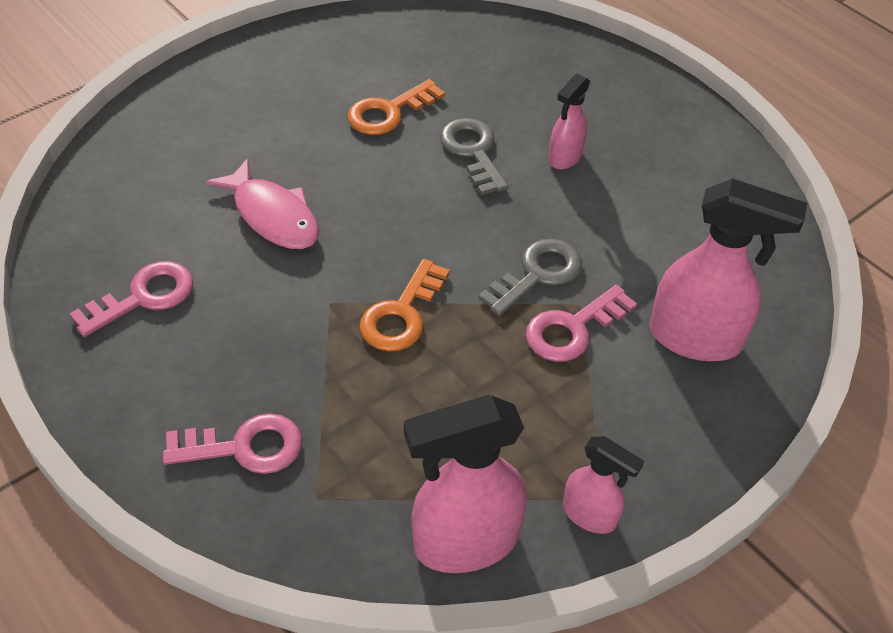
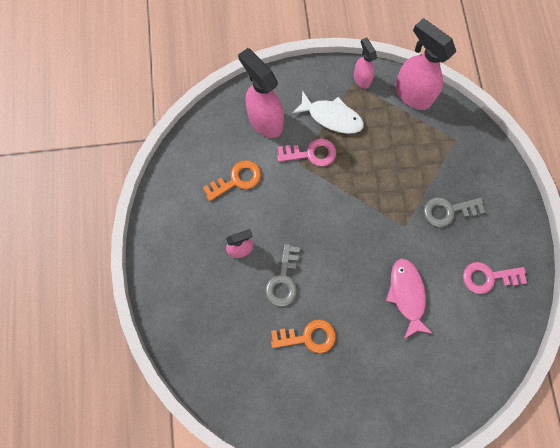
camera: 145 degrees left, 25 degrees up
(244, 447) = (474, 175): pink key -> none
(401, 314) = (378, 202): orange key -> orange key (237, 180)
(464, 542) = (412, 94): pink spray bottle -> pink spray bottle turned 150 degrees counterclockwise
(537, 274) = (305, 188): grey key -> grey key (448, 211)
(587, 407) = (331, 117): none -> white fish

